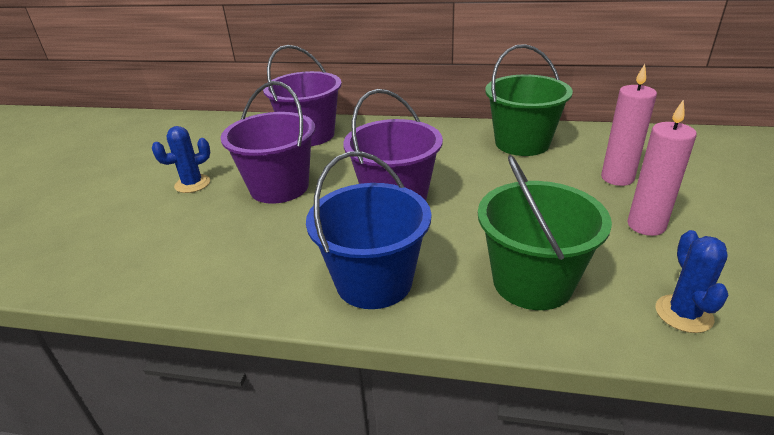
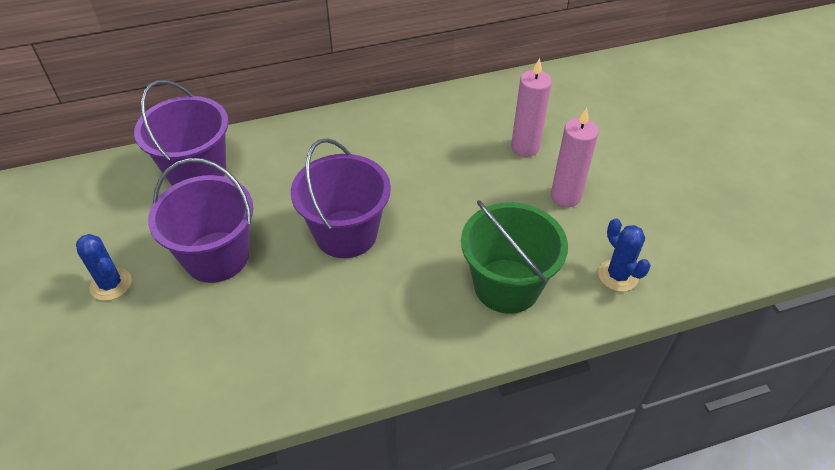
camera: 30 degrees left, 15 degrees up
(192, 184) = (111, 284): blue cactus -> blue cactus turned 75 degrees counterclockwise
(374, 282) = (383, 334): blue bucket -> none
(522, 143) = (426, 123): green bucket -> none

